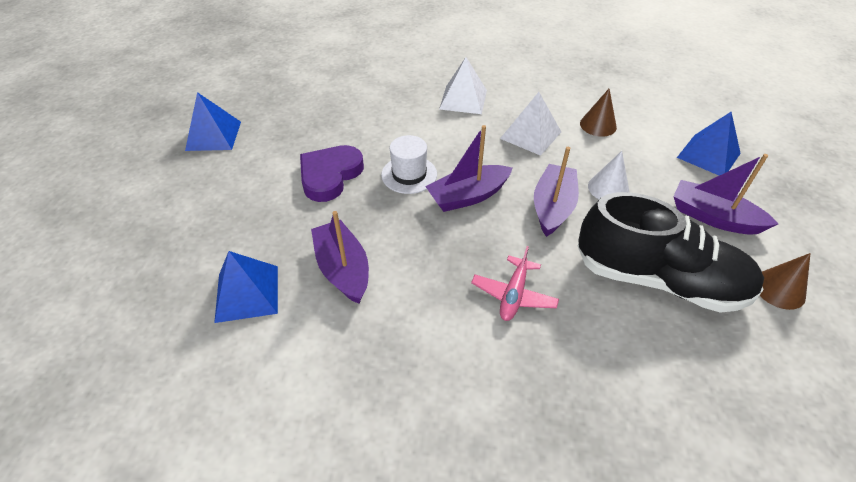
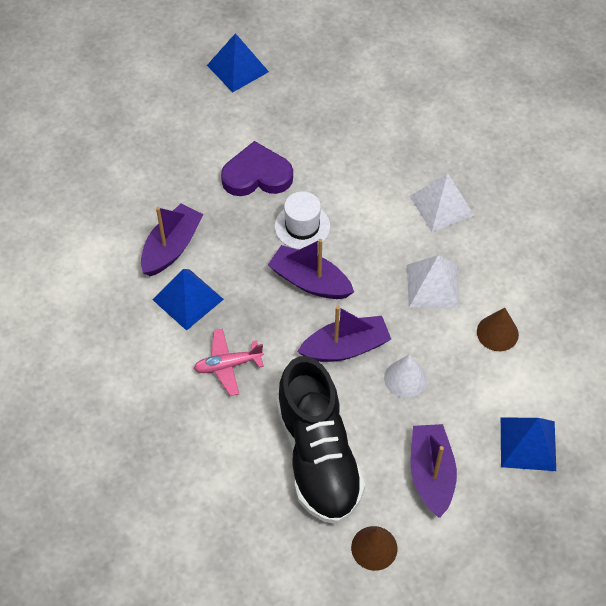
camera: 55 degrees right, 10 degrees up
(247, 293) = (111, 208): blue pyramid -> blue pyramid (188, 299)

